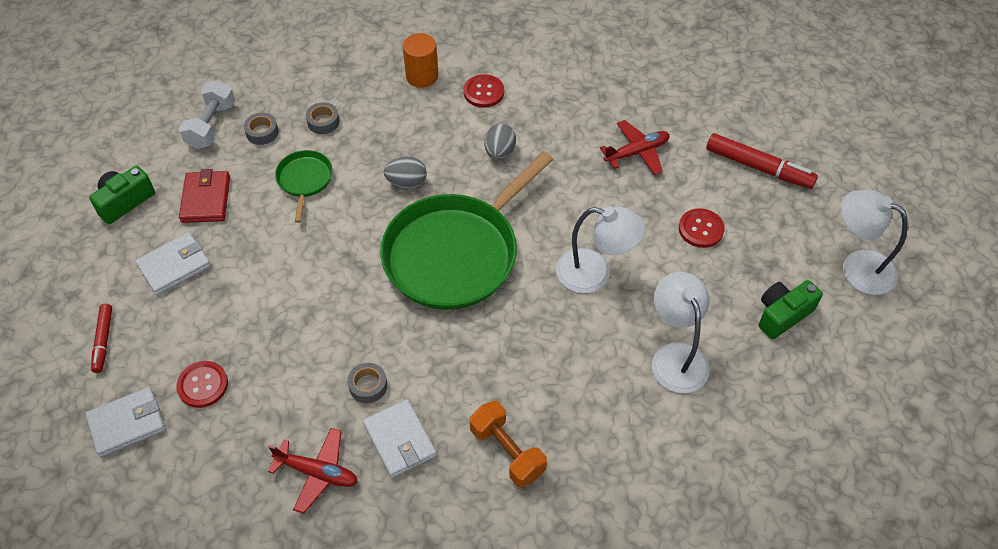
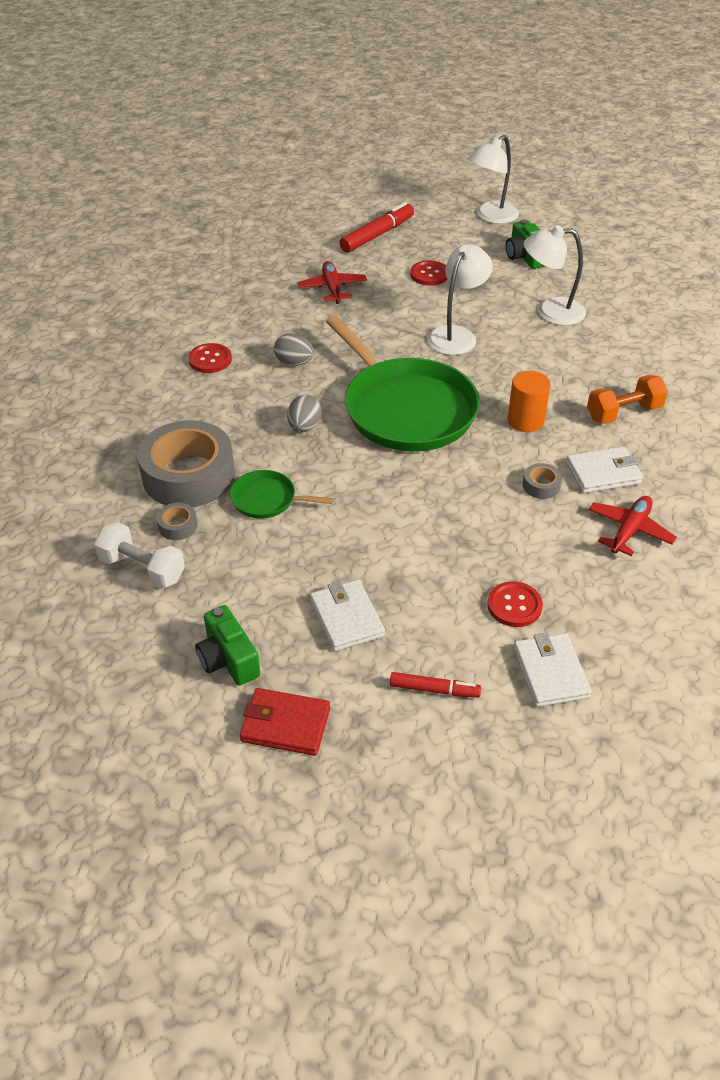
camera: 75 degrees left, 10 degrees down
(206, 199) = (258, 583): red wallet -> red wallet (285, 725)
(323, 122) = (188, 475): grey tape -> grey tape, size x2.48
(422, 76) = (163, 396): orange cylinder -> orange cylinder (525, 420)

